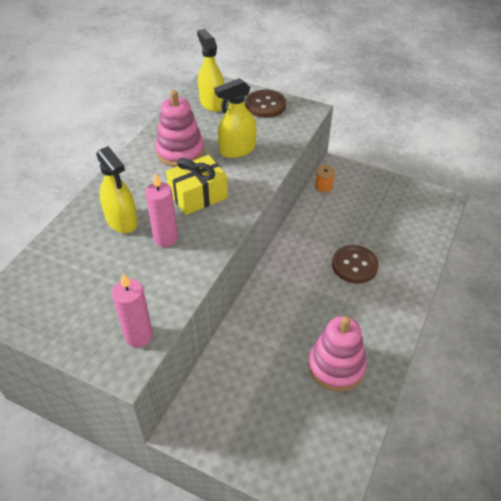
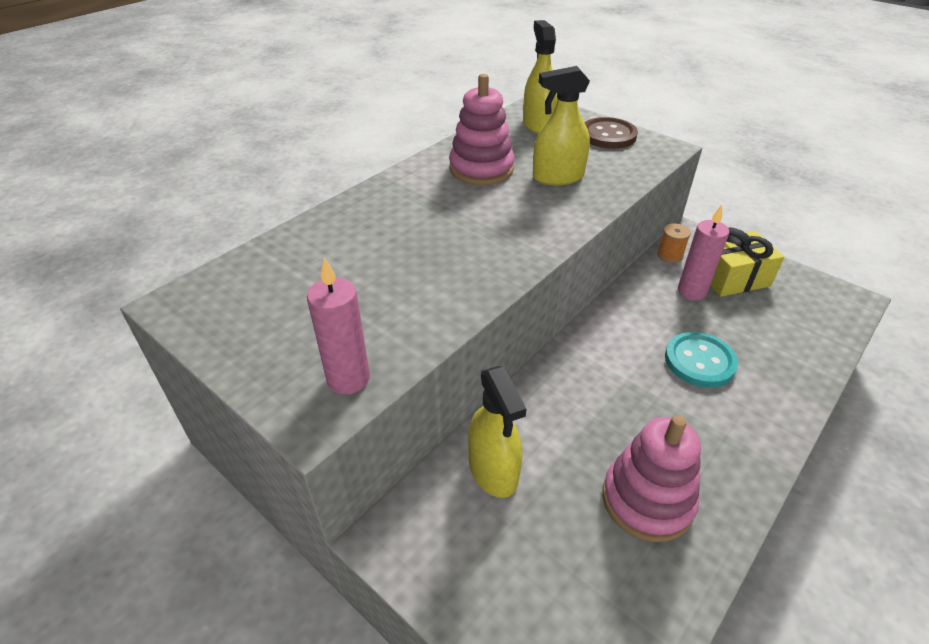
camera: 15 degrees right, 5 degrees down
(122, 221) = (379, 232): yellow spray bottle -> yellow spray bottle (493, 470)
(165, 238) = (429, 262): pink candle -> pink candle (691, 291)
(198, 196) = (490, 220): yellow gift -> yellow gift (732, 278)
(354, 265) = (699, 361): brown button -> turquoise button

